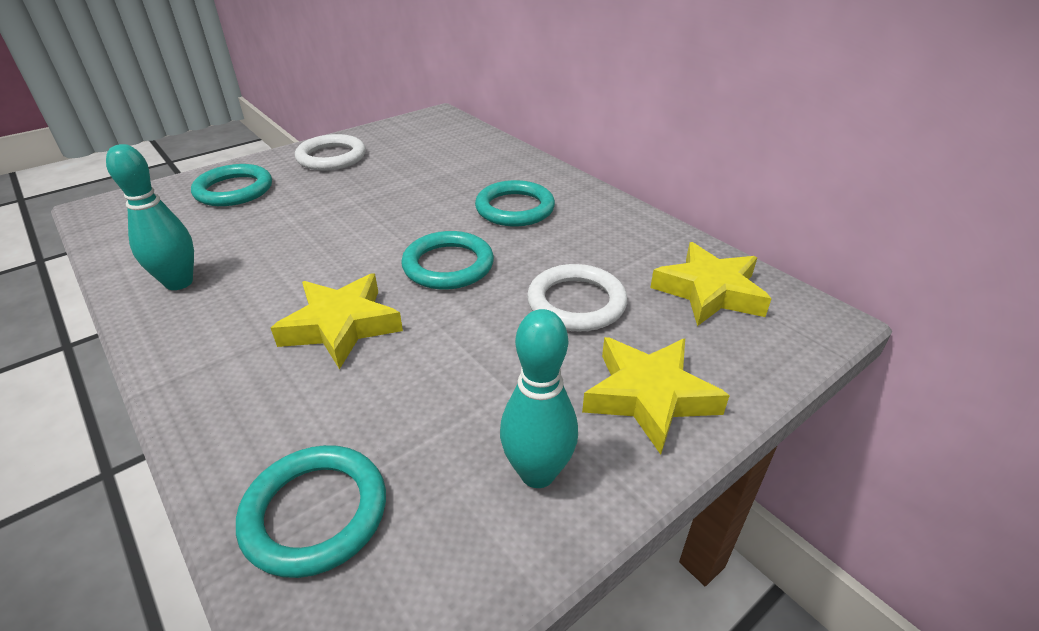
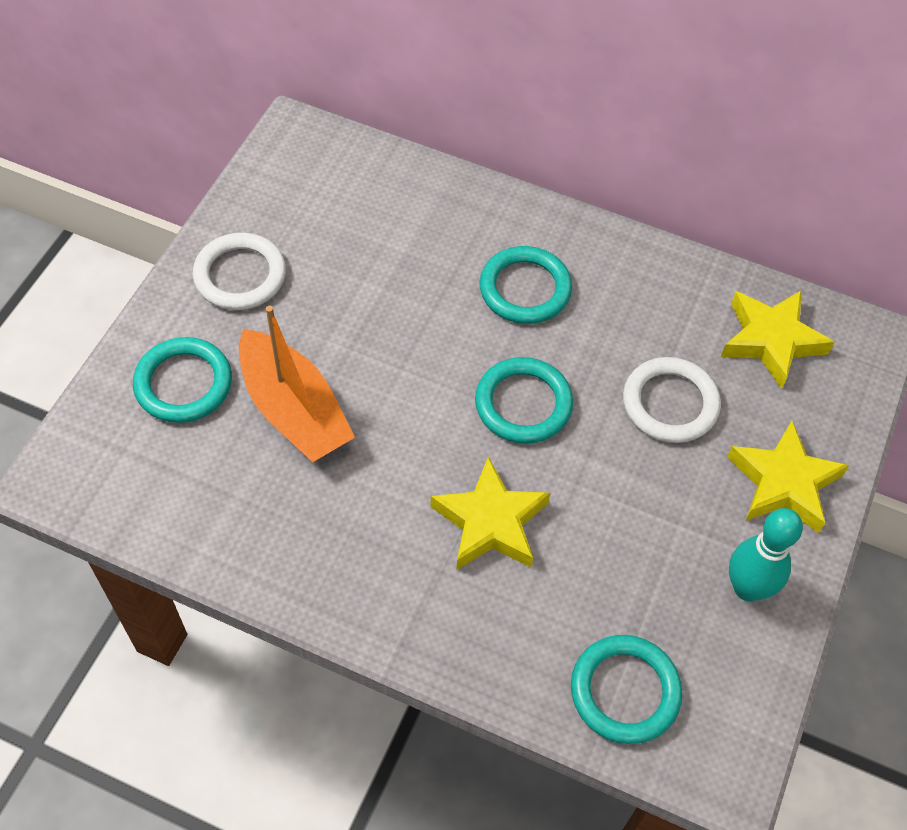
camera: 30 degrees left, 20 degrees up
(179, 282) = (282, 542): turquoise bowling pin -> none
(282, 220) = (294, 410): none -> orange boat

